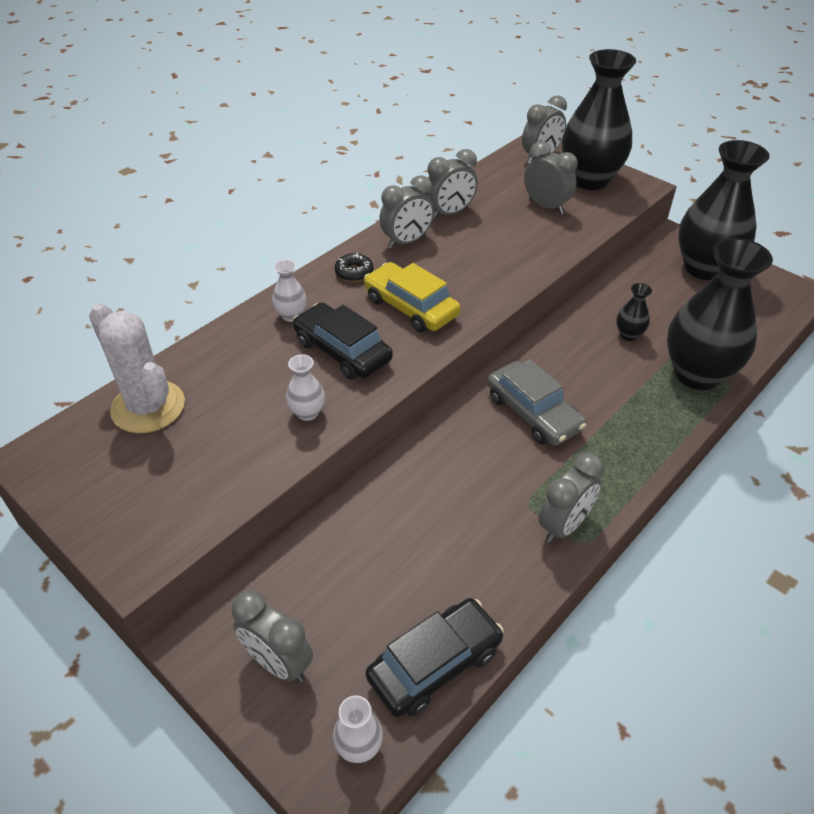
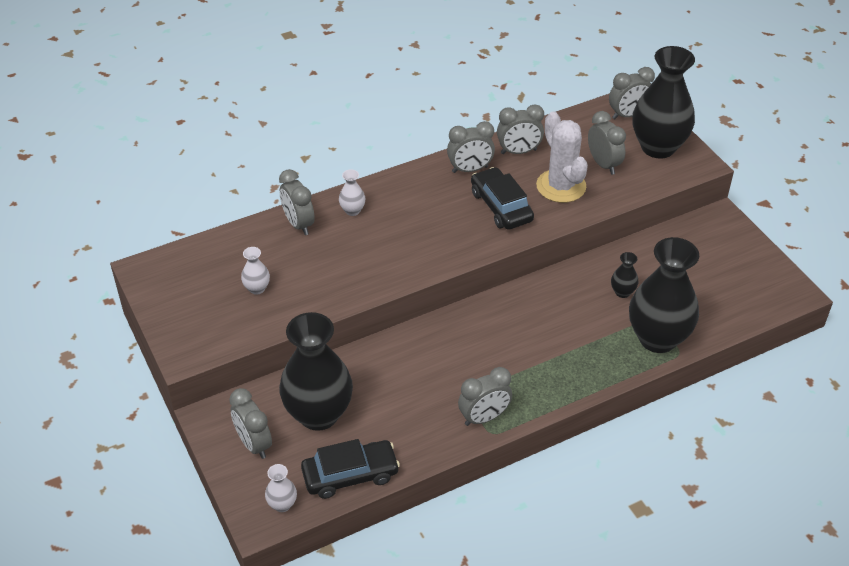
camera: 20 degrees right, 0 degrees up
(148, 407) = (227, 254): white cactus -> white cactus (561, 186)
(230, 347) = (298, 224): none -> grey clock
(307, 413) = (332, 287): white vase -> white vase (257, 288)
(342, 351) = (377, 248): black car -> black car (501, 206)
(354, 272) = (415, 186): black donut -> none
(411, 307) = (444, 226): yellow car -> none
(533, 412) = (508, 333): grey car -> none
(704, 268) = (728, 251): black vase -> black vase (319, 414)

